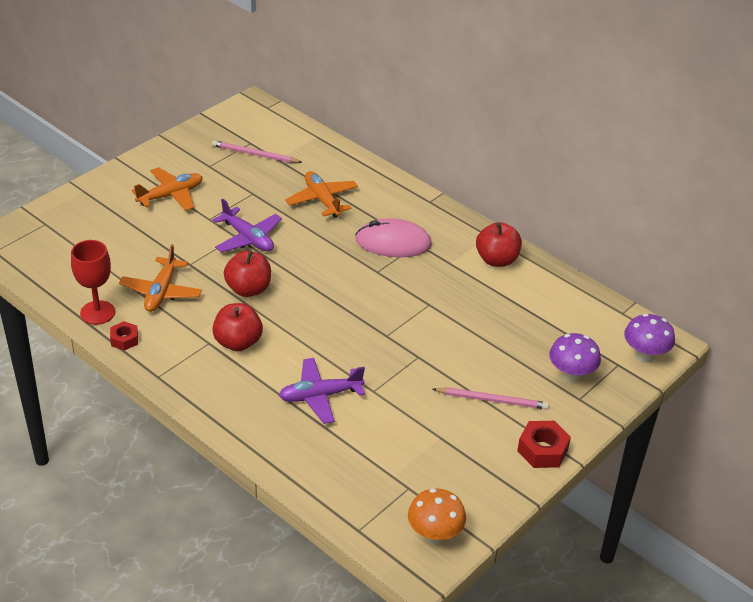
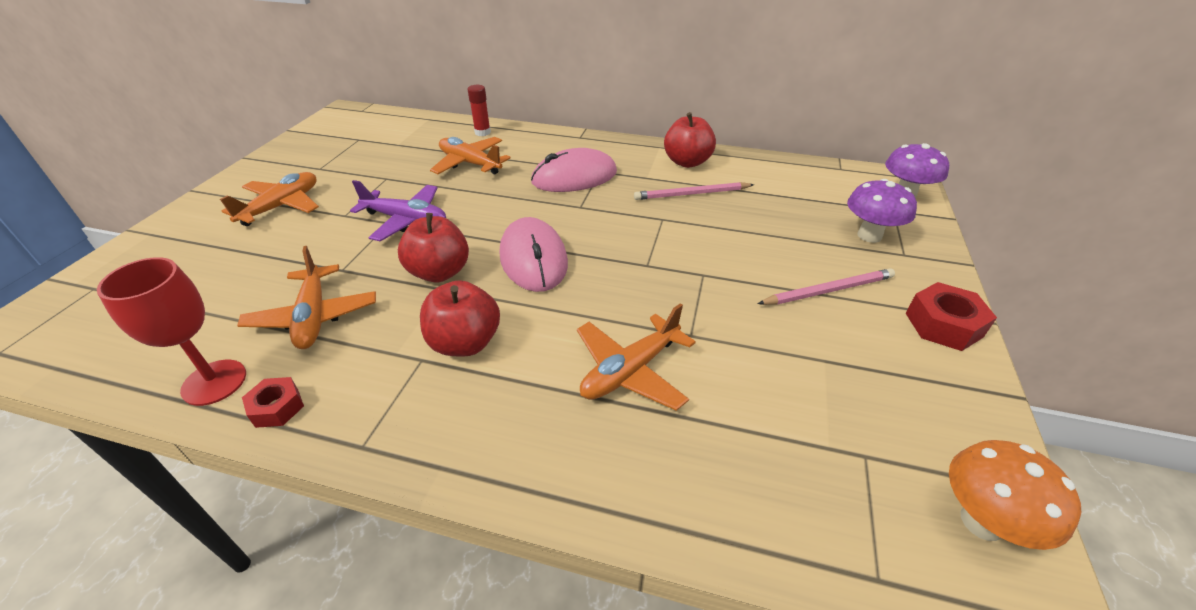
camera: 25 degrees left, 0 degrees up
(254, 154) = (369, 147): pink pencil -> pink pencil (691, 194)
(314, 302) = (533, 259): none -> pink mouse
(320, 396) = (630, 371): purple plane -> orange plane
(352, 168) = (482, 132): none -> red glue stick

